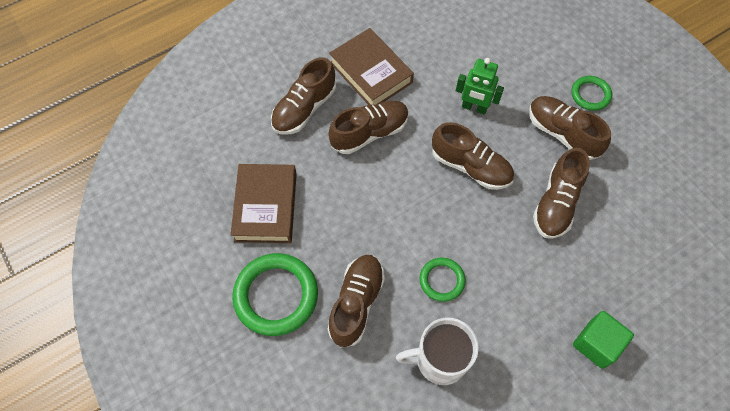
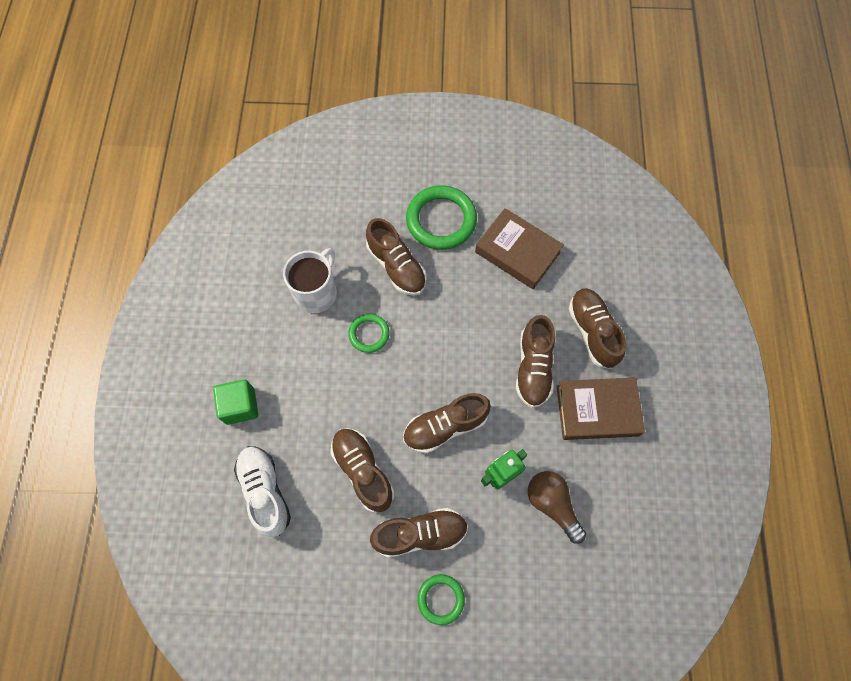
camera: 125 degrees right, 5 degrees up
(466, 64) = (552, 504): none -> brown light bulb
(638, 265) = (265, 491): none -> white shoe

